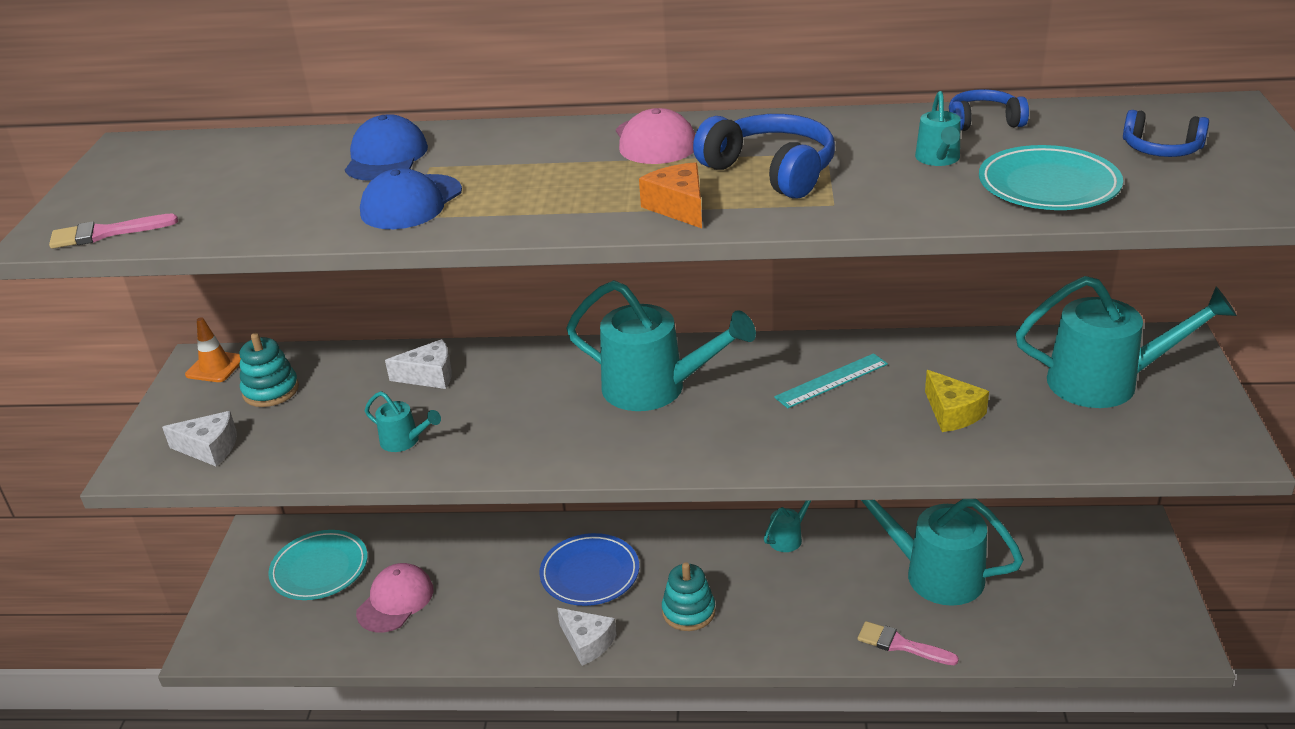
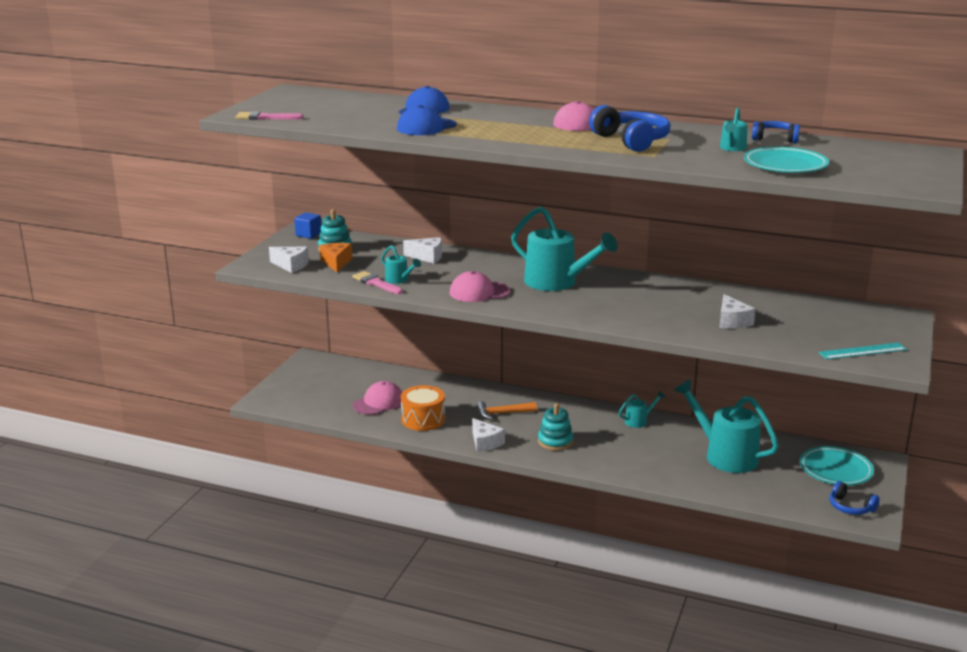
camera: 15 degrees right, 10 degrees down
(215, 367) = (308, 234): orange traffic cone -> blue cube
(320, 569) = (340, 380): turquoise plate -> turquoise plate (835, 470)
(476, 618) = (423, 419): none -> orange drum
(545, 439) = (479, 292): none -> pink cap
(590, 574) = (502, 413): blue plate -> orange hammer
(679, 207) = (568, 146): orange cheese -> orange cheese (336, 263)
(831, 380) = (666, 296): turquoise ruler -> turquoise ruler (862, 351)
(900, 645) = (683, 482): pink brush -> pink brush (375, 283)
(952, 413) = (732, 321): yellow cheese -> white cheese
(1107, 382) = (842, 325): turquoise watering can -> none
(1161, 149) = (870, 161): blue headphones -> blue headphones (850, 507)

